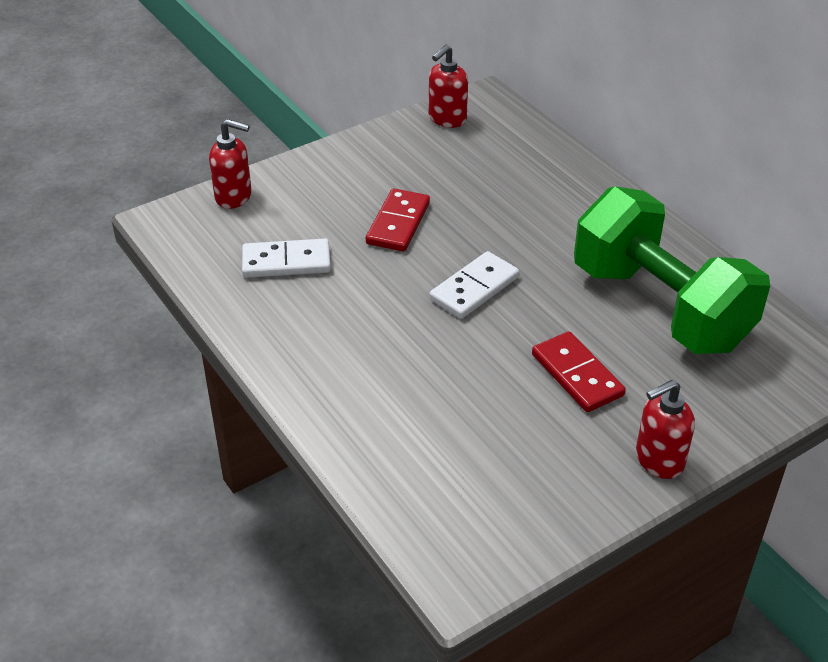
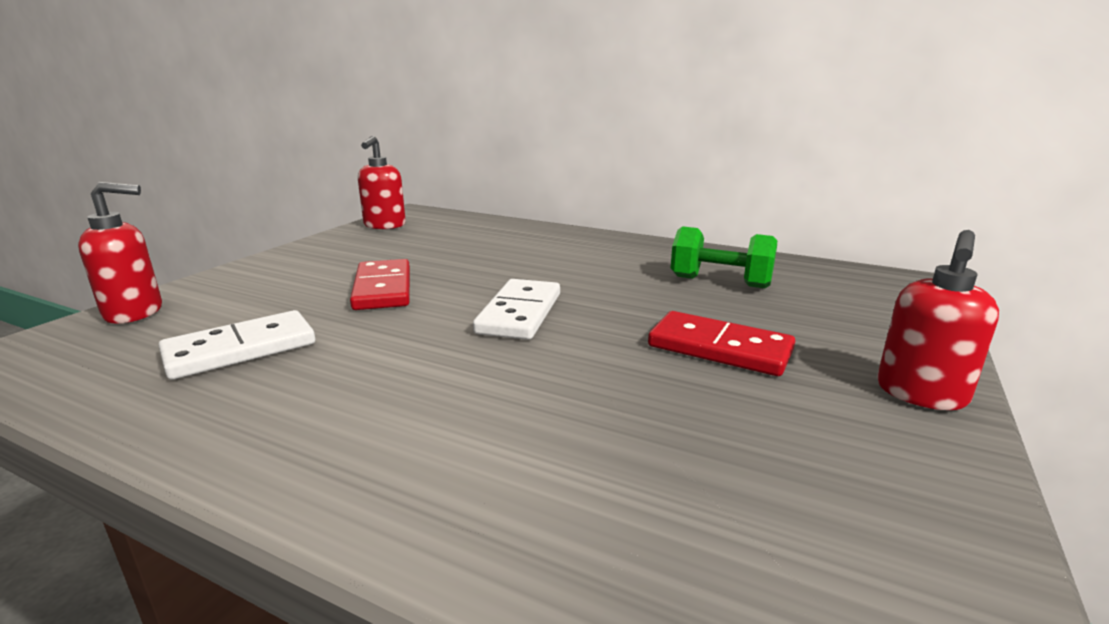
camera: 30 degrees left, 20 degrees down
(660, 307) = (720, 282): green dumbbell -> green dumbbell, size x0.46

